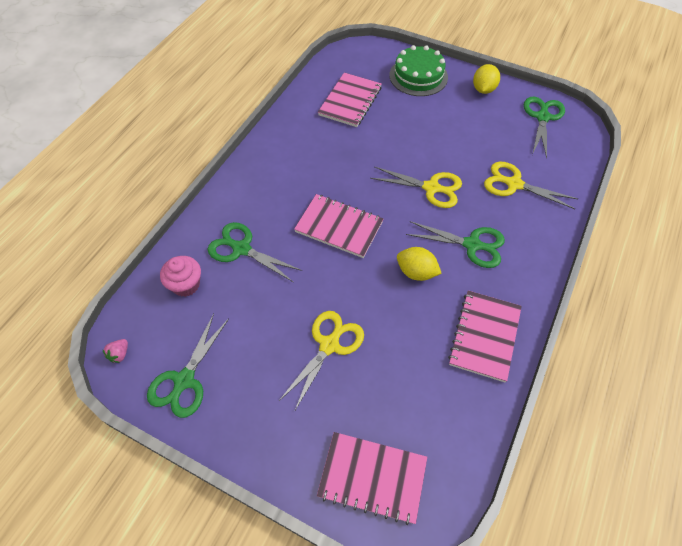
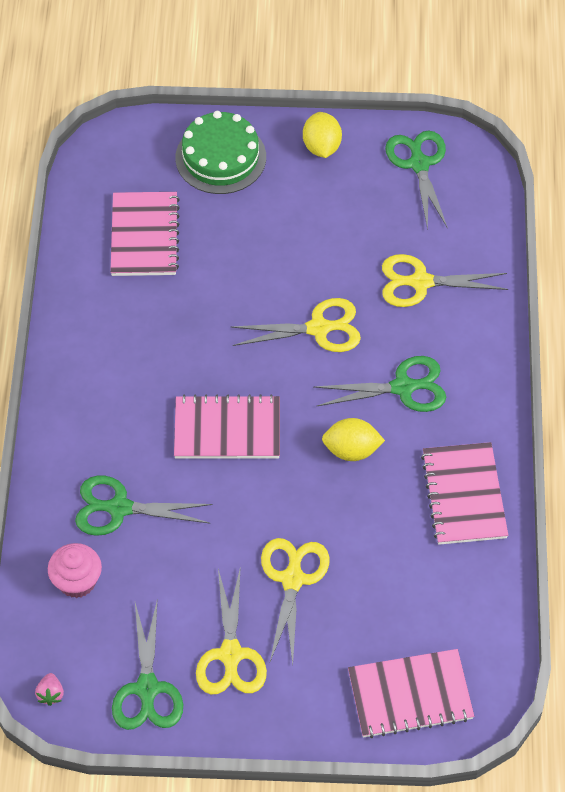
camera: 25 degrees left, 0 degrees up
(255, 382) = (230, 655): none -> yellow scissors

